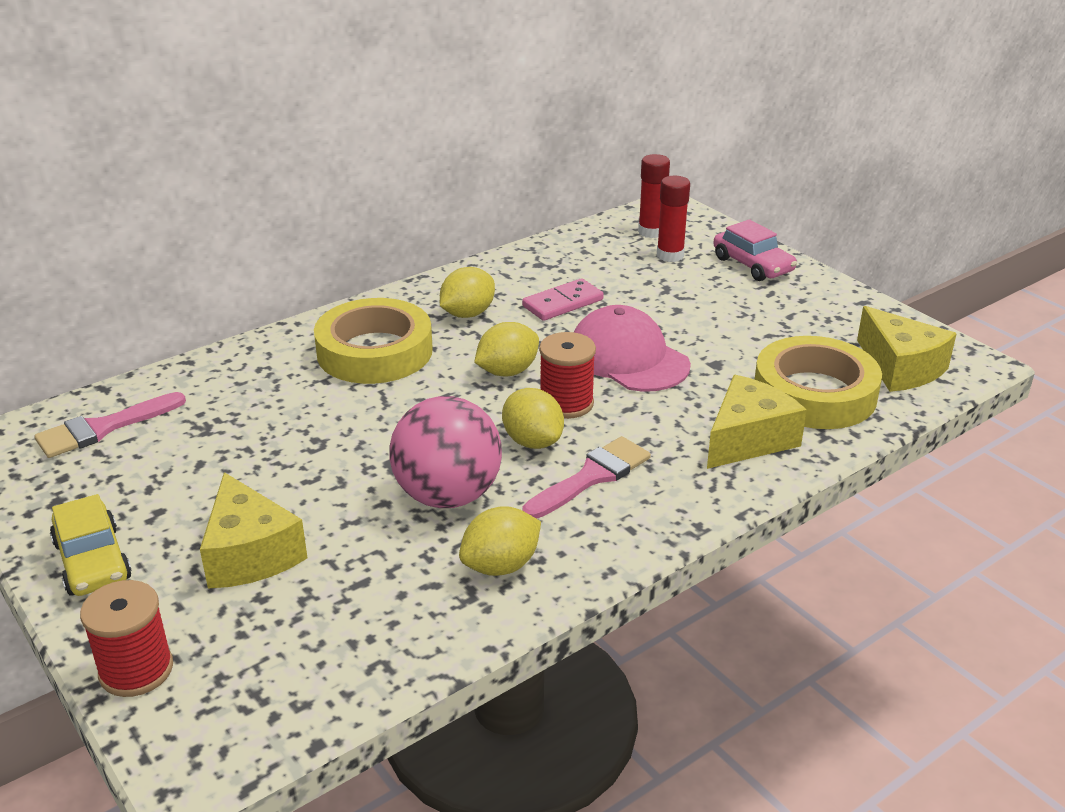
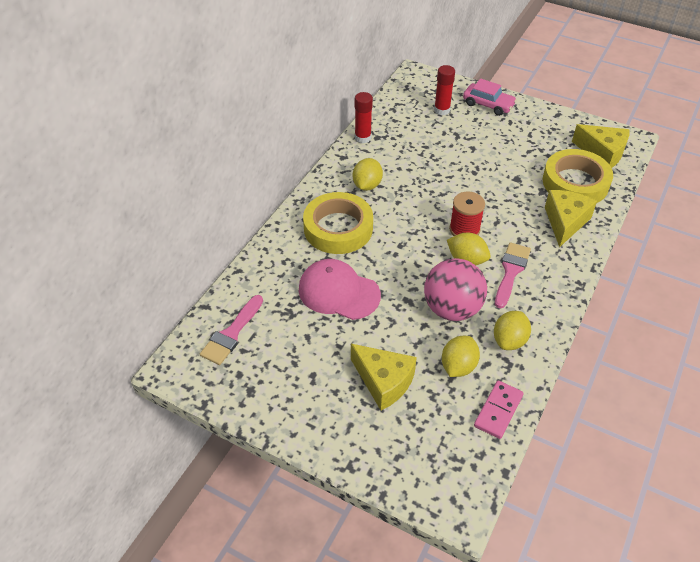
camera: 25 degrees left, 15 degrees up
(93, 561) = (306, 419): yellow car -> none
(136, 670) = (387, 471): red spool -> none
(507, 371) = (419, 218): yellow lemon -> yellow lemon (458, 366)
(563, 303) = (411, 162): pink domino -> pink domino (498, 411)
(628, 358) = (472, 189): pink cap -> pink cap (338, 292)
(651, 232) = (419, 95): red glue stick -> red glue stick (363, 138)

